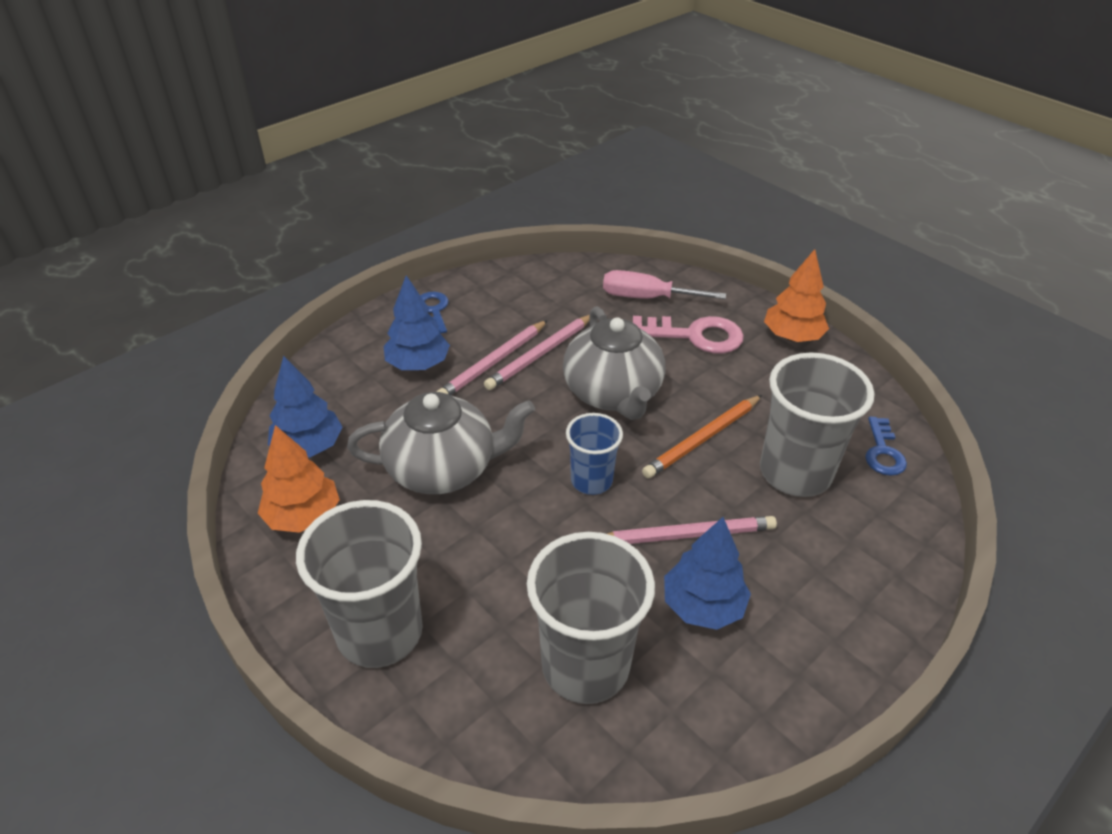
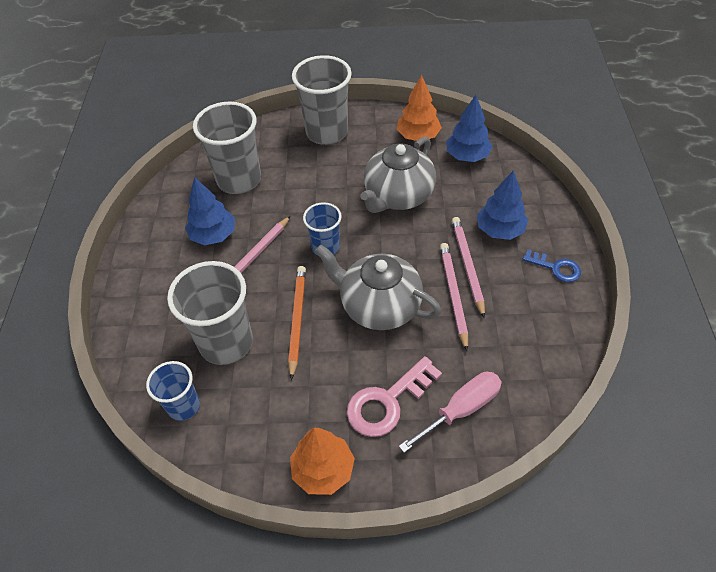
camera: 135 degrees right, 10 degrees up
(883, 452) = (183, 406): blue key -> blue cup

